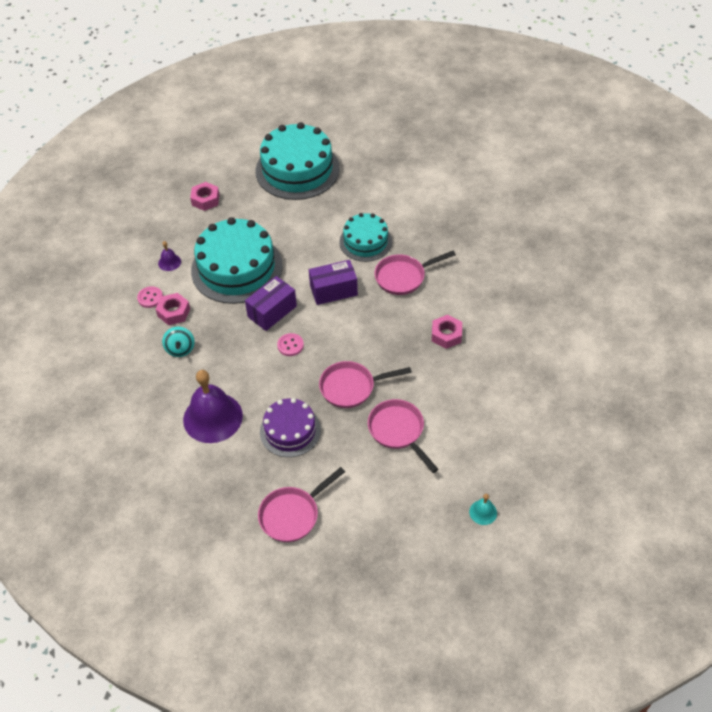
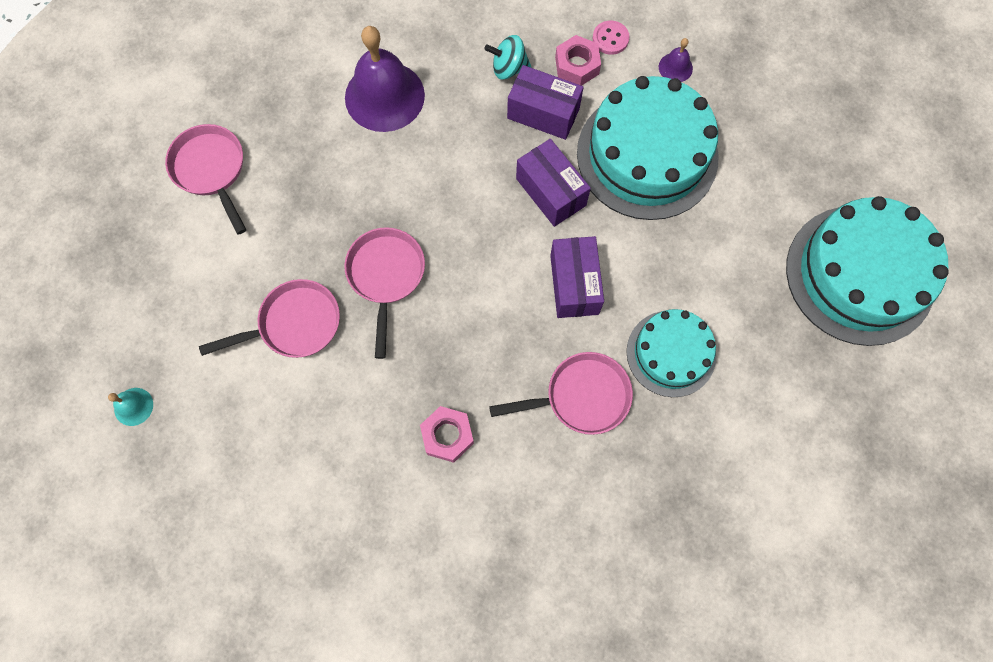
camera: 100 degrees right, 20 degrees up
(205, 200) = (803, 127): pink nut -> none
(213, 324) = (543, 113): none -> purple box
(290, 345) = (481, 207): pink button -> none
(290, 430) = (336, 185): purple cake -> none
(403, 277) = (581, 397): pink pan -> pink pan turned 90 degrees clockwise

